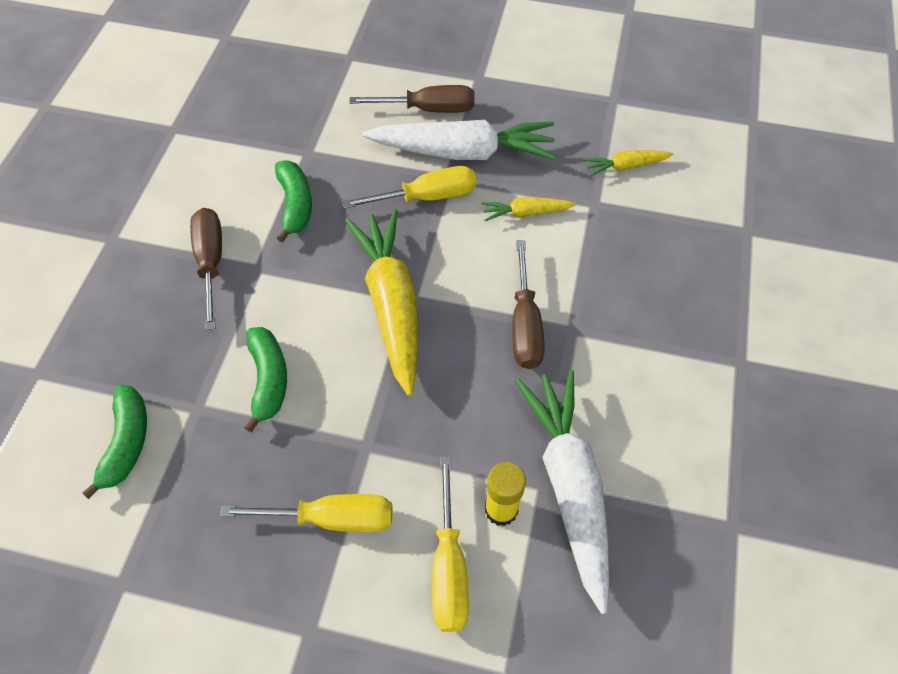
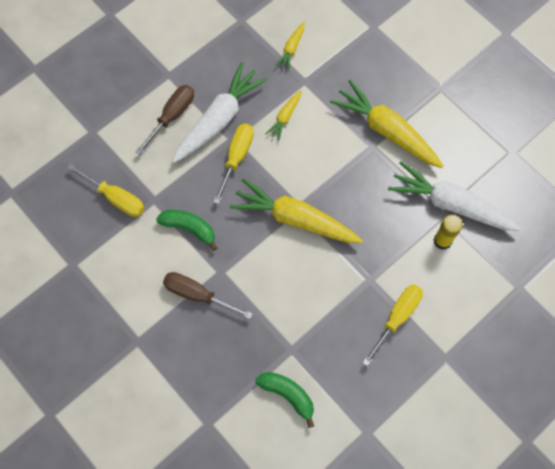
camera: 55 degrees left, 10 degrees up
(268, 380) = (298, 305): green banana -> none
(448, 565) = (454, 280): yellow screwdriver -> yellow screwdriver (115, 198)
(525, 324) = (352, 164): brown screwdriver -> none
(610, 335) = (386, 131): none -> yellow carrot

